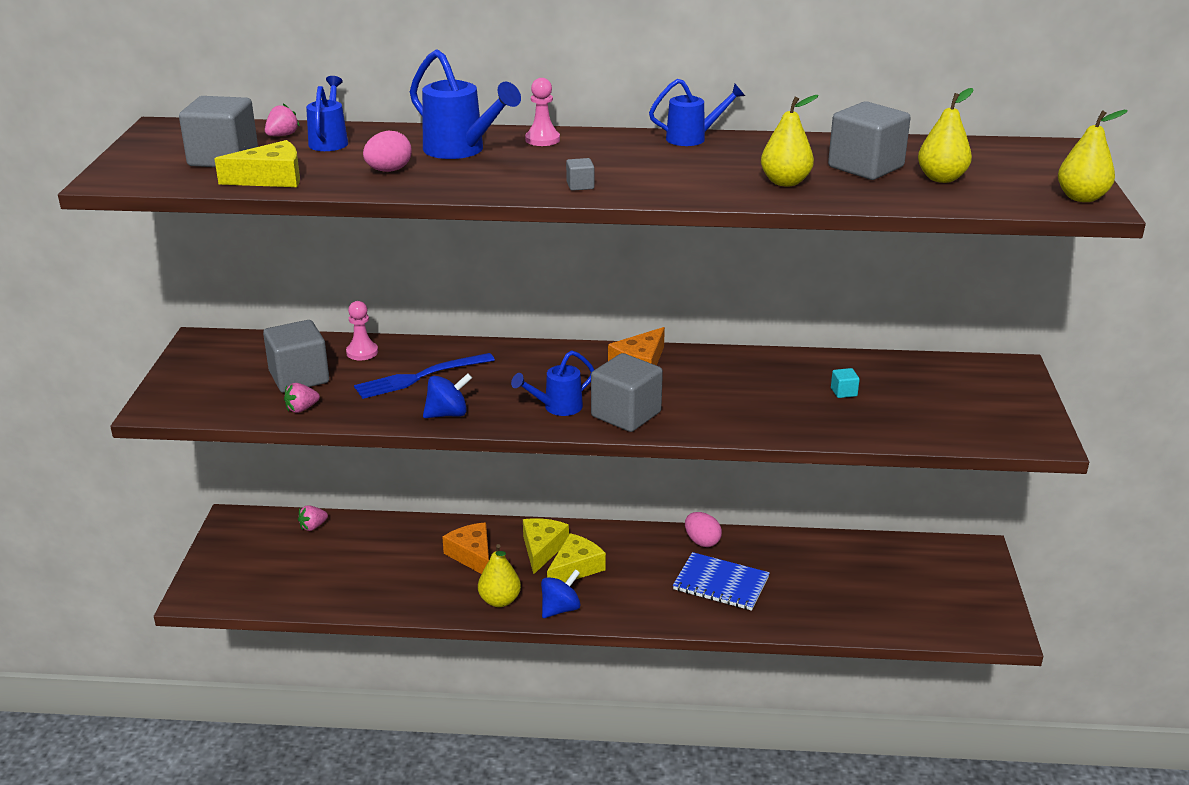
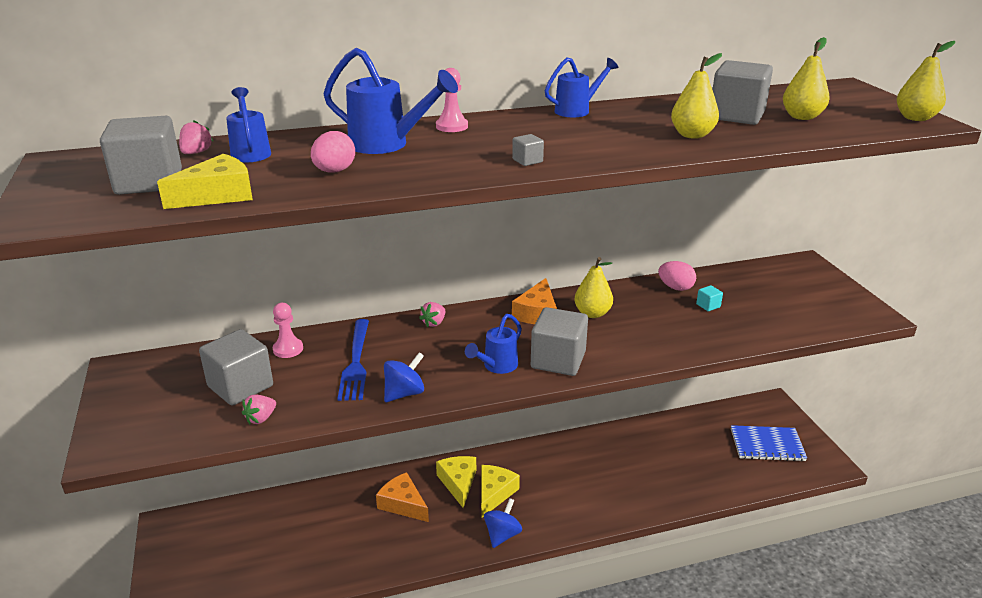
camera: 20 degrees left, 0 degrees up
(313, 527) = (246, 512): pink strawberry -> pink strawberry (434, 323)
(419, 377) = (356, 363): blue fork -> blue fork turned 45 degrees counterclockwise
(499, 600) = (447, 541): yellow pear -> yellow pear (592, 313)
(702, 541) = (579, 444): pink egg -> pink egg (675, 287)
(721, 584) = (614, 477): blue notebook -> blue notebook (767, 445)

